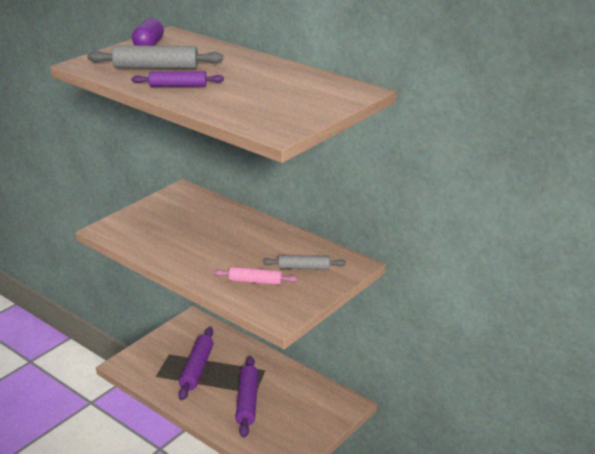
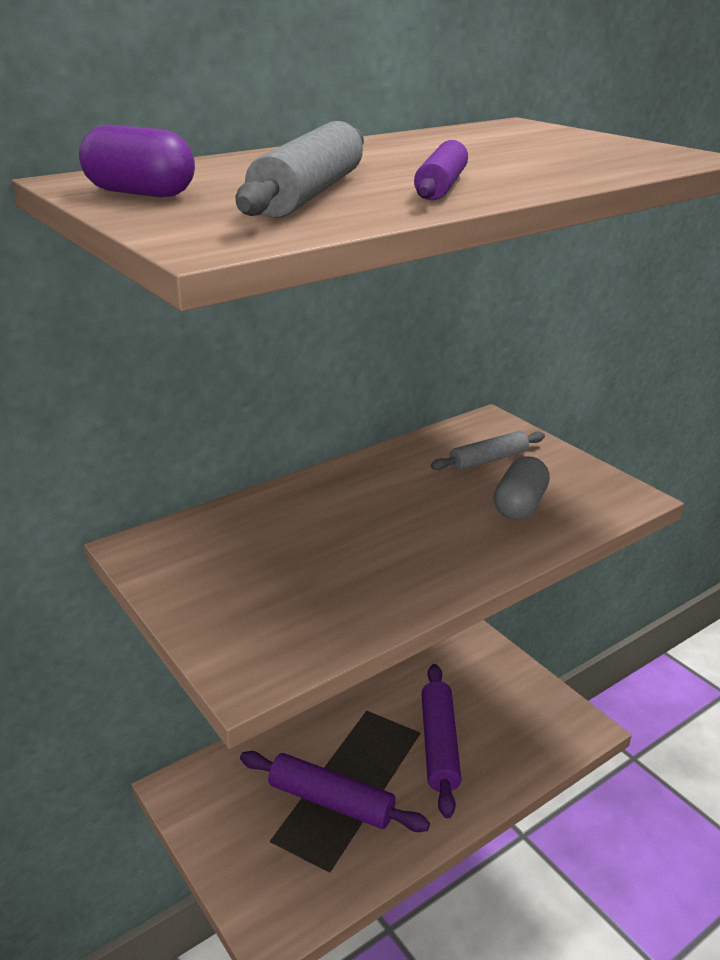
camera: 75 degrees left, 0 degrees up
(247, 402) = (439, 745): purple rolling pin -> purple rolling pin turned 75 degrees clockwise
(255, 281) = (519, 505): pink rolling pin -> grey capsule
(304, 268) = (488, 460): grey rolling pin -> grey rolling pin turned 45 degrees clockwise

